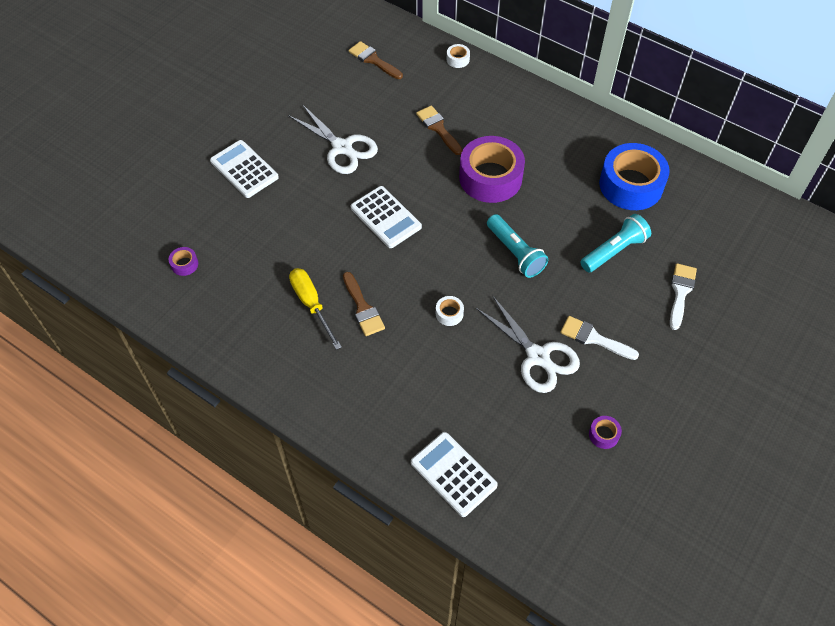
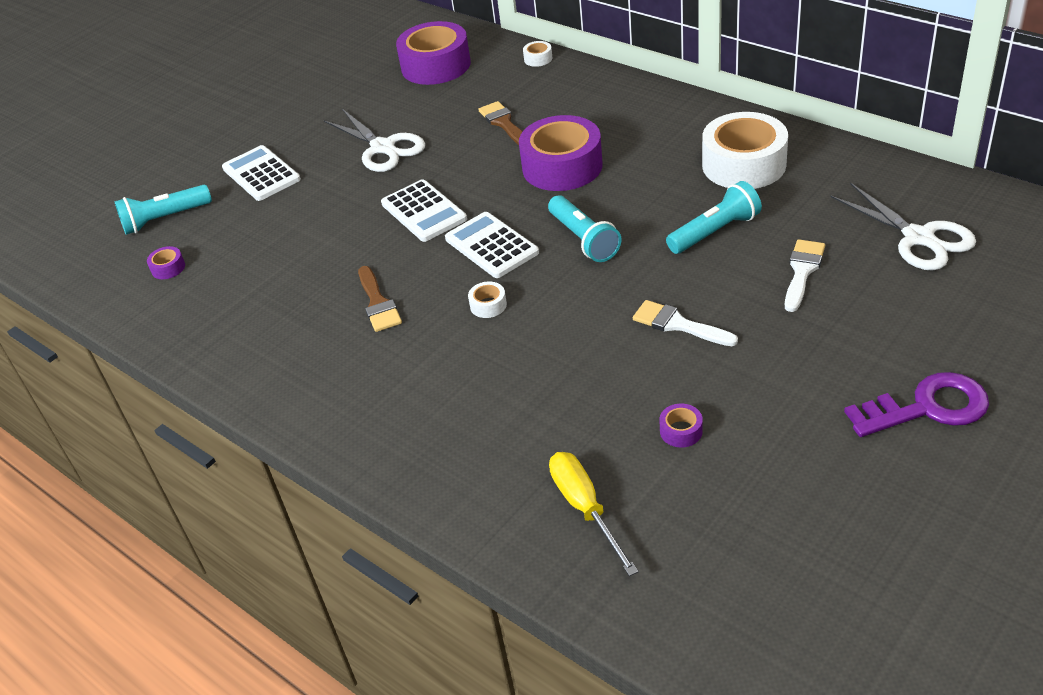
camera: 10 degrees right, 15 degrees down
(171, 213) = (165, 219): none -> turquoise flashlight
(311, 304) = (314, 302): yellow screwdriver -> yellow screwdriver (585, 508)
(373, 60) = (436, 65): brown brush -> purple tape
(453, 474) = (466, 480): white calculator -> white calculator (491, 246)
(537, 356) = (599, 346): white scissors -> white scissors (918, 237)
(631, 185) = (744, 164): blue tape -> white tape
(773, 419) = (928, 407): none -> purple key

